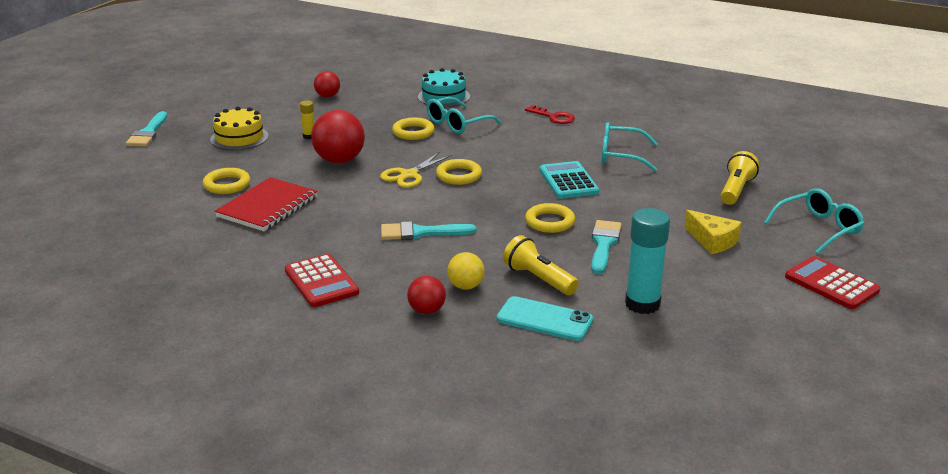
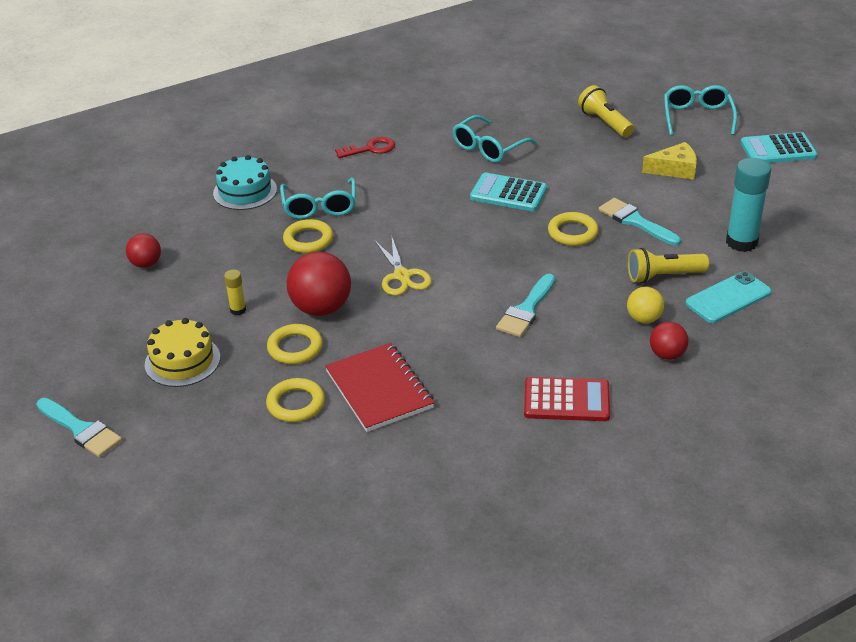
camera: 55 degrees left, 10 degrees up
(459, 175) = (434, 247): yellow ring -> yellow ring (295, 348)
(831, 284) = (778, 150): red calculator -> turquoise calculator

